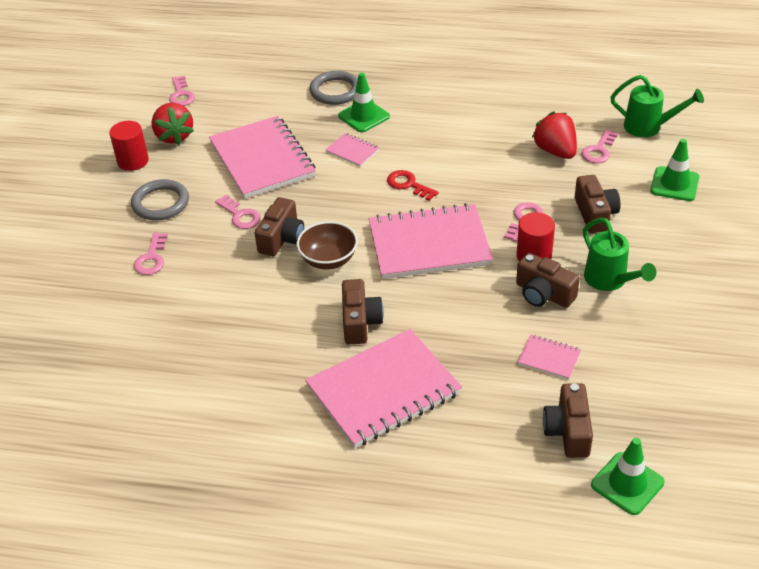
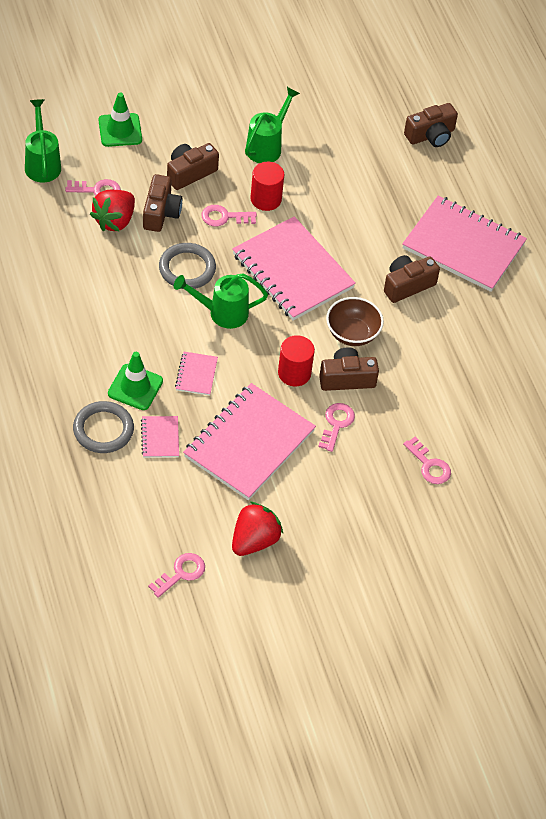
camera: 125 degrees left, 10 degrees up
(133, 161) = (312, 557): red cylinder -> red cylinder (294, 373)
(151, 258) = (429, 465): pink key -> pink key turned 75 degrees clockwise
(160, 203) = (357, 497): grey ring -> grey ring (187, 269)
(408, 185) = (222, 313): red key -> green watering can
(543, 294) = (306, 182): brown camera -> brown camera (161, 212)
(549, 358) = (371, 161): pink notebook -> pink notebook (160, 438)
(627, 483) = (453, 97): green traffic cone -> none

